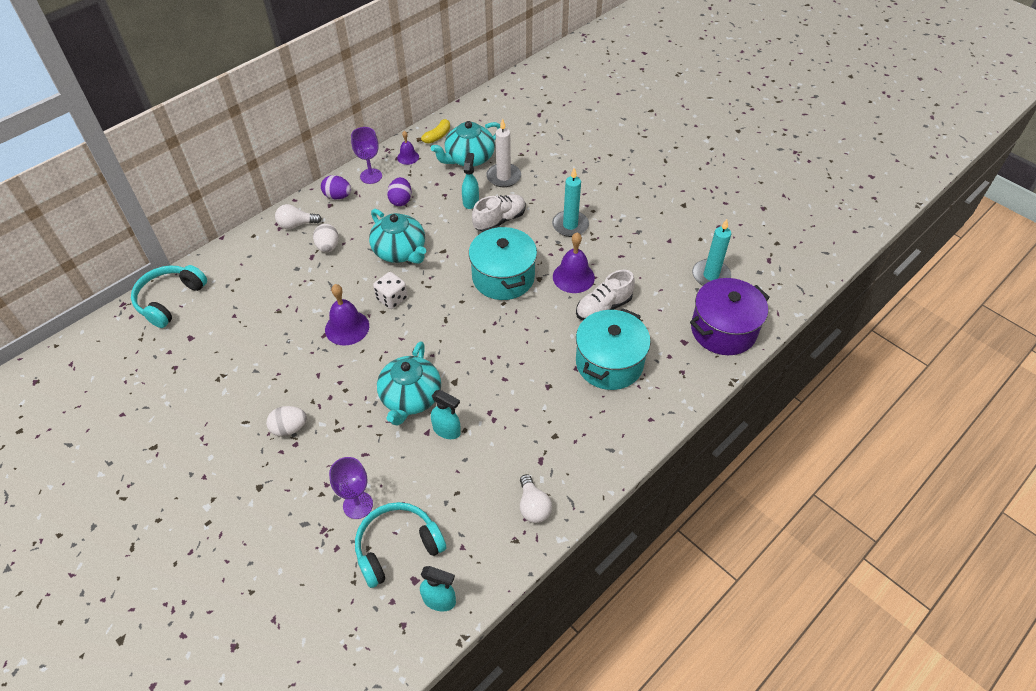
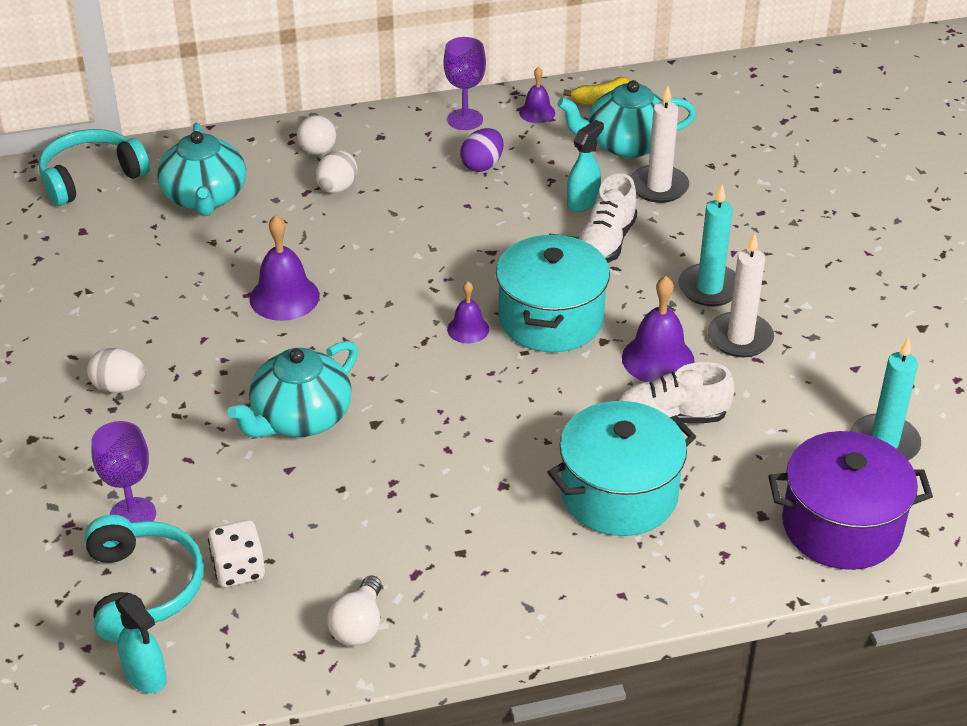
camera: 30 degrees right, 10 degrees down
(296, 224) = (316, 145): white light bulb -> white light bulb turned 120 degrees counterclockwise
(338, 196) = (399, 129): purple egg -> none
(392, 299) = (372, 285): white dice -> white dice (239, 569)
(397, 547) = (142, 588): turquoise headphones -> turquoise headphones turned 75 degrees clockwise
(400, 251) = (430, 230): turquoise teapot -> turquoise teapot (205, 197)
(447, 430) = (316, 479): turquoise spray bottle -> none
(464, 302) = (468, 329): none -> purple bell
(499, 220) = (606, 242): white shoe -> white shoe turned 120 degrees clockwise
(604, 247) = (740, 338): none -> white candle

